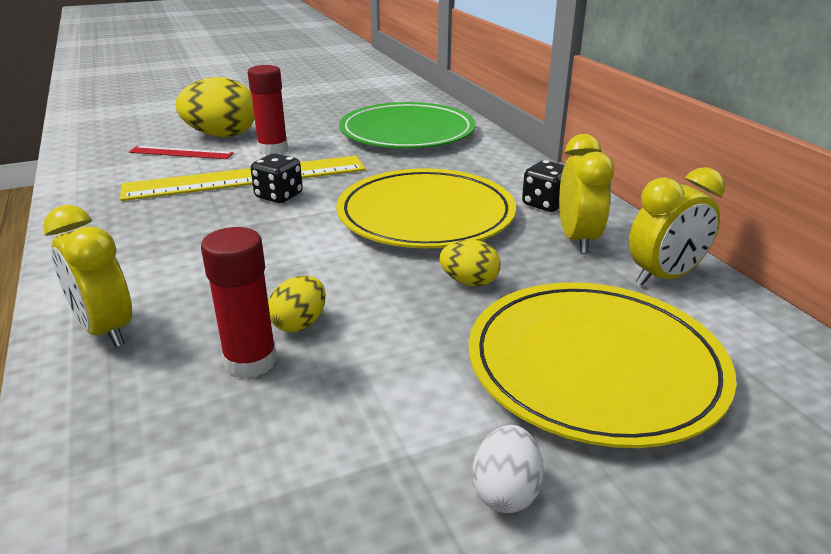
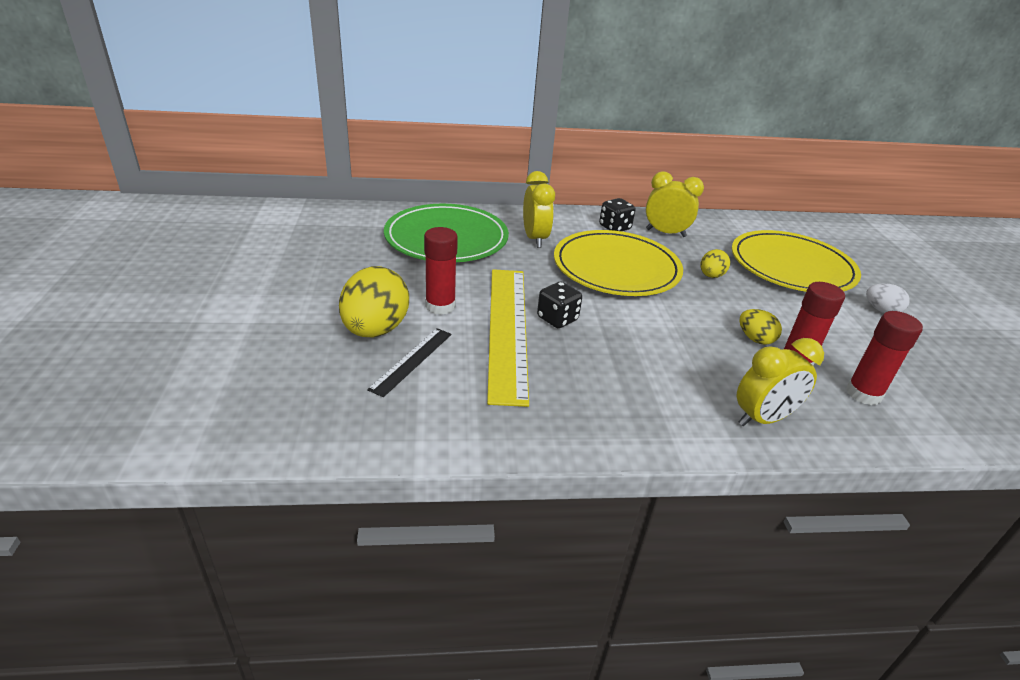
camera: 75 degrees left, 5 degrees up
(177, 432) = (863, 394): none -> red glue stick
(181, 153) = (412, 360): red ruler -> black ruler
(664, 277) = (712, 226): yellow clock -> yellow clock (535, 239)

